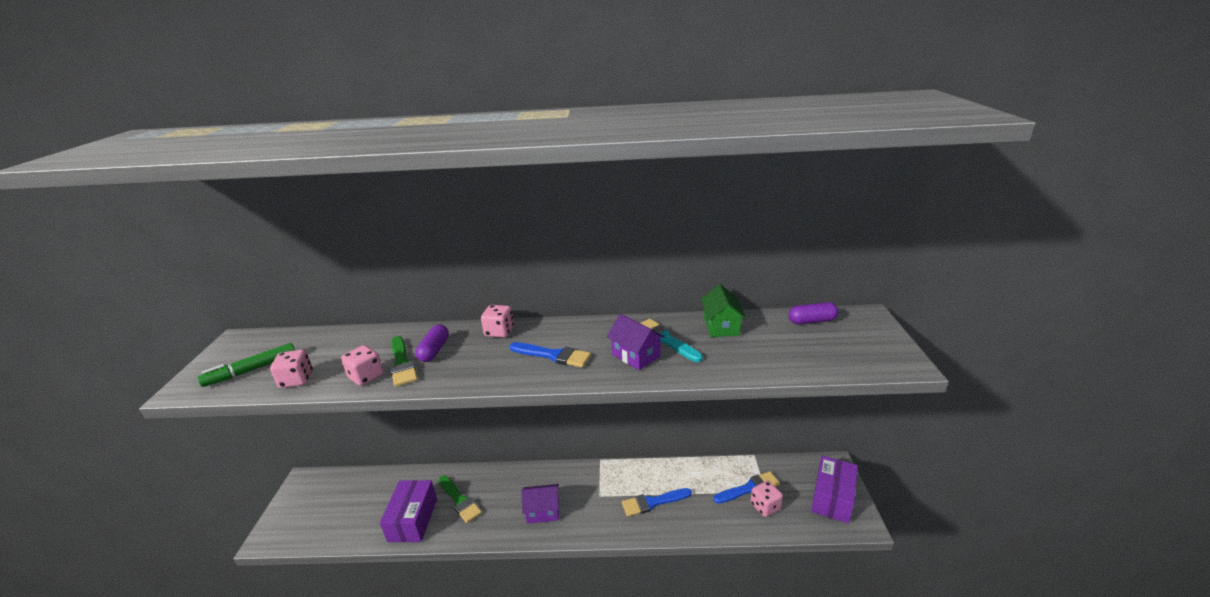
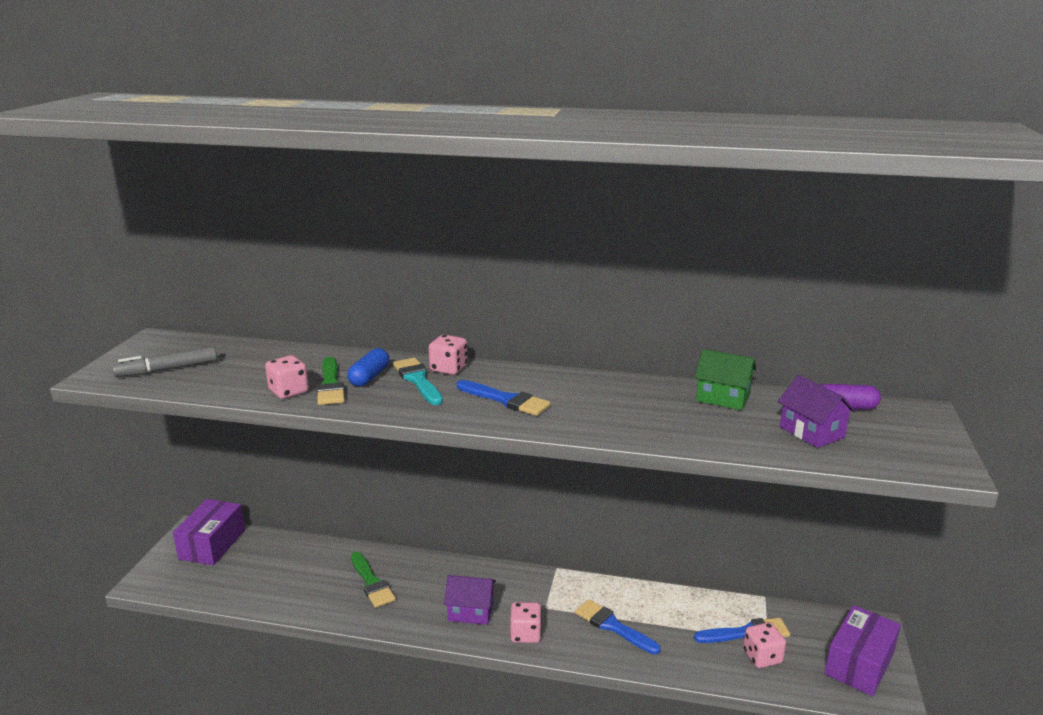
camera: 10 degrees right, 5 degrees down
(251, 370) = (167, 369): green marker -> grey marker
(297, 380) = (214, 385): pink dice -> pink dice (525, 634)
(413, 520) = (312, 593): purple box -> purple box (212, 544)
(434, 350) = (369, 377): purple capsule -> blue capsule
(636, 355) = (605, 413): purple house -> purple house (812, 432)
(653, 502) = (613, 626): blue brush -> blue brush turned 45 degrees clockwise
(666, 339) = (647, 402): turquoise brush -> turquoise brush (418, 380)
(721, 326) = (723, 398): green house -> green house turned 75 degrees counterclockwise

